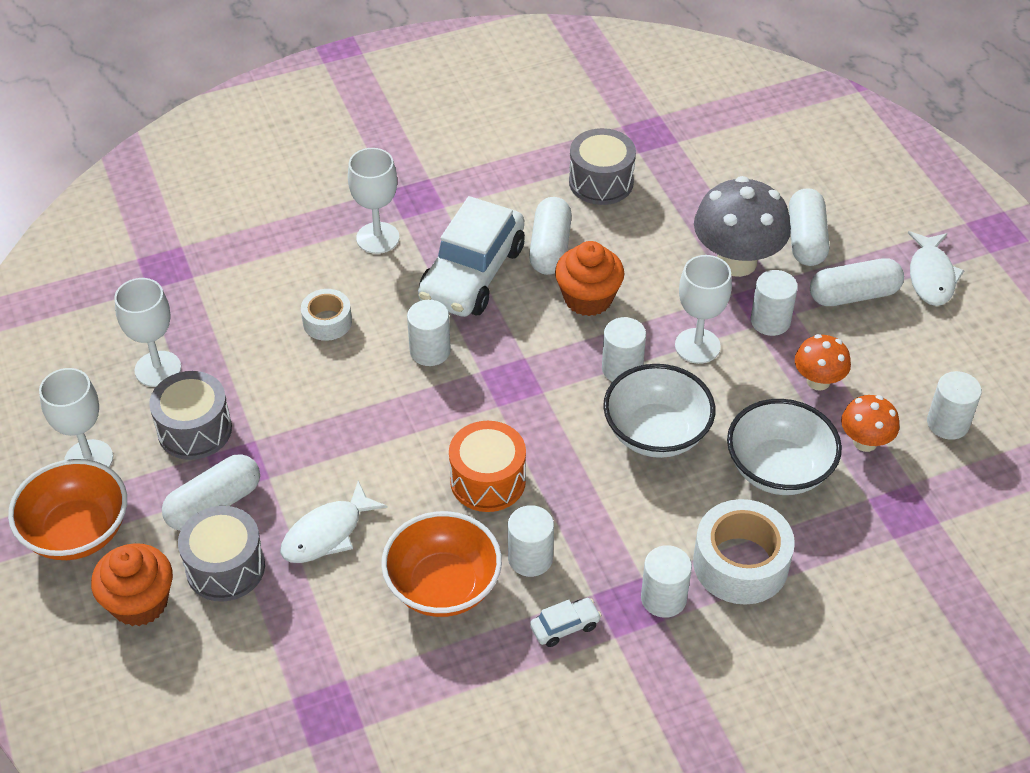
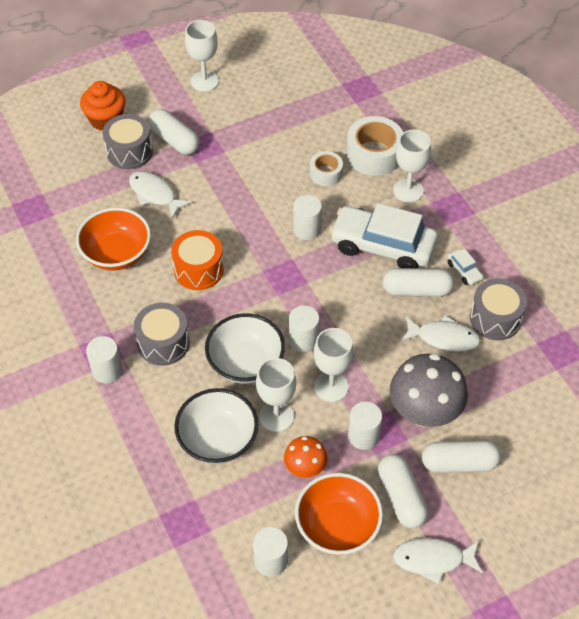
camera: 85 degrees right, 5 degrees up
(77, 532) = (153, 86): orange bowl -> orange bowl (337, 526)
(158, 369) = (276, 99): white goblet -> white goblet (276, 416)
(194, 430) = (229, 123): grey drum -> grey drum (163, 343)
(530, 558) = (138, 296): white cylinder -> none
(565, 626) = (86, 318): white car -> white car (464, 271)
(588, 298) = (369, 316): orange cupcake -> none
(627, 232) = (443, 338): none -> white fish
(740, 563) = (135, 415): white tape -> white tape (374, 154)
(865, 442) = (247, 499): orange mushroom -> none

